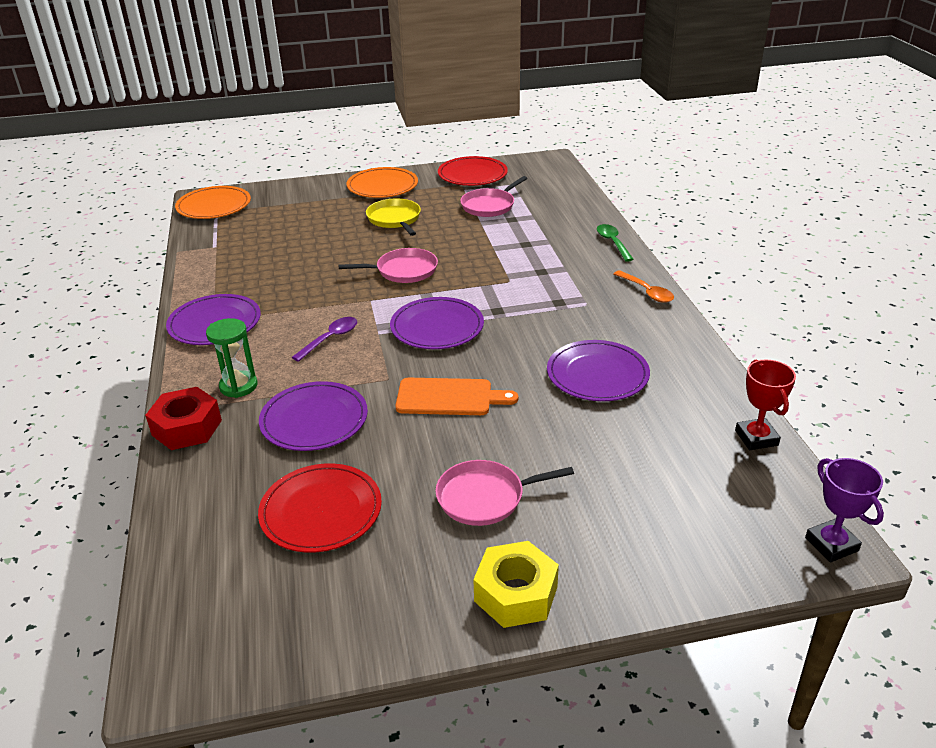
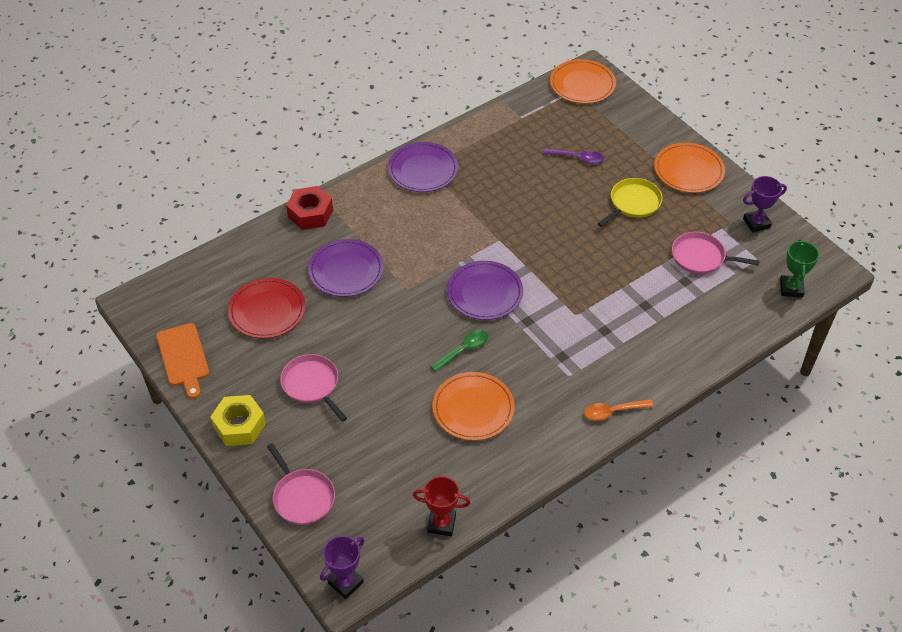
camera: 65 degrees right, 15 degrees up
(238, 386) = (361, 217): green hourglass -> none
(330, 339) = (437, 239): purple spoon -> purple spoon (578, 158)
(403, 270) = (553, 242): pink pan -> pink pan (302, 497)
(449, 397) = (403, 331): orange cutting board -> orange cutting board (183, 358)
(472, 174) = (756, 223): red plate -> purple trophy
(556, 179) = (791, 288): none -> green trophy
(597, 374) = (473, 408): purple plate -> orange plate
(613, 243) = (687, 366): green spoon -> green spoon (464, 350)
(647, 292) = (612, 412): orange spoon -> orange spoon turned 45 degrees clockwise
(756, 438) = (441, 523): red trophy -> red trophy turned 45 degrees clockwise

